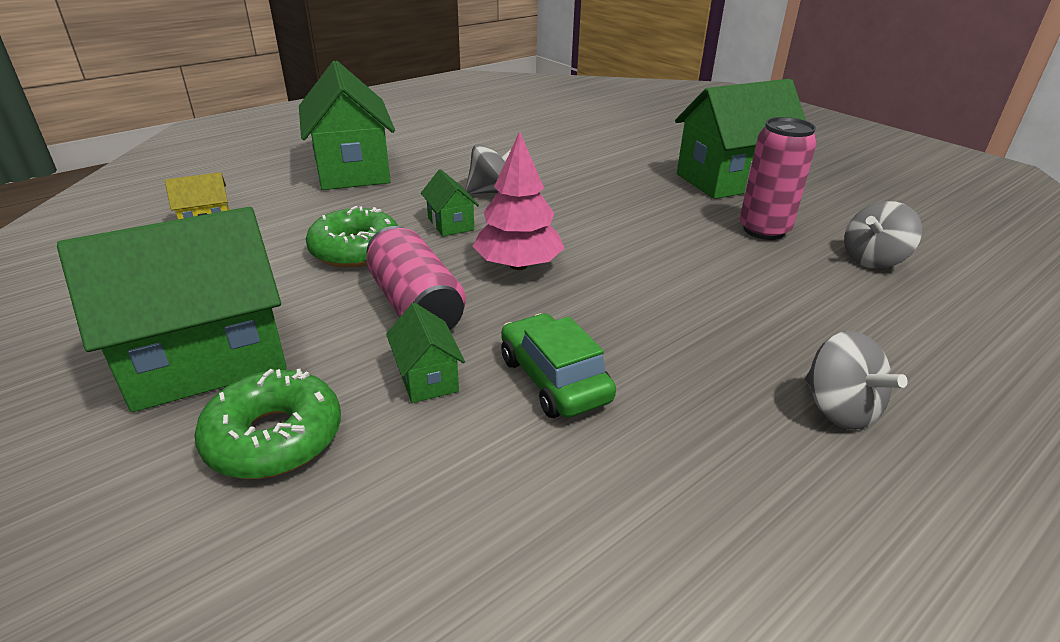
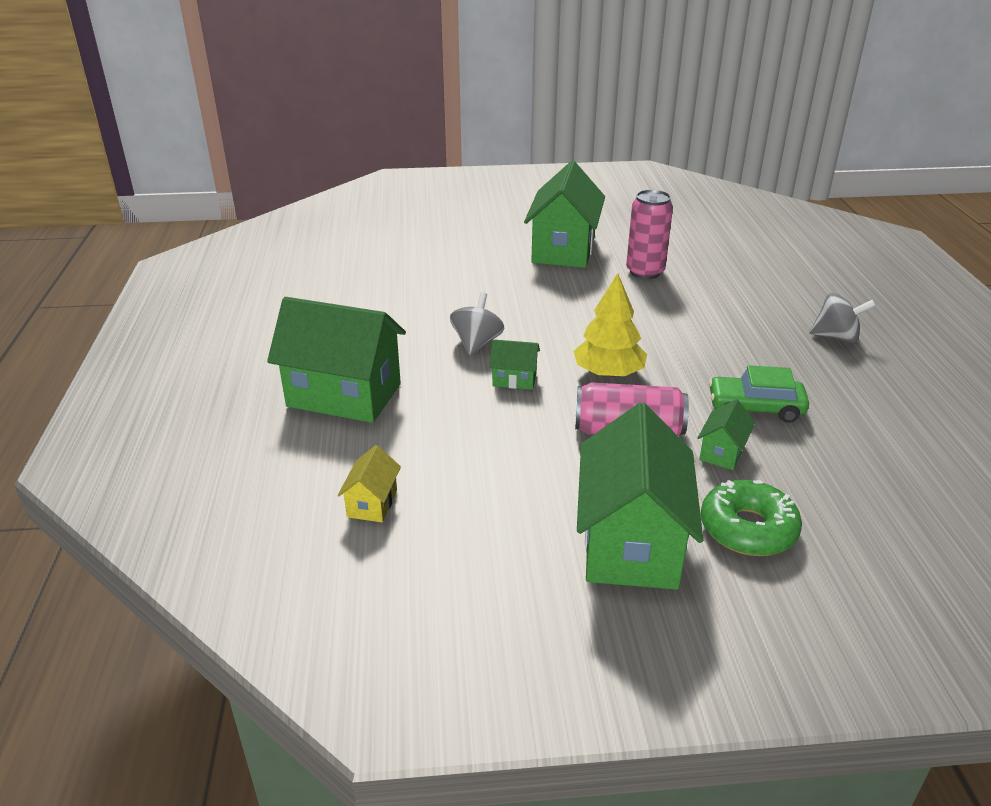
camera: 55 degrees left, 0 degrees up
(355, 250) = (516, 435): green donut -> none
(427, 378) = (722, 452): green house -> green house turned 75 degrees counterclockwise
(518, 265) = (608, 373): pink tree -> yellow tree
(872, 260) = (710, 259): grey spinning top -> none

